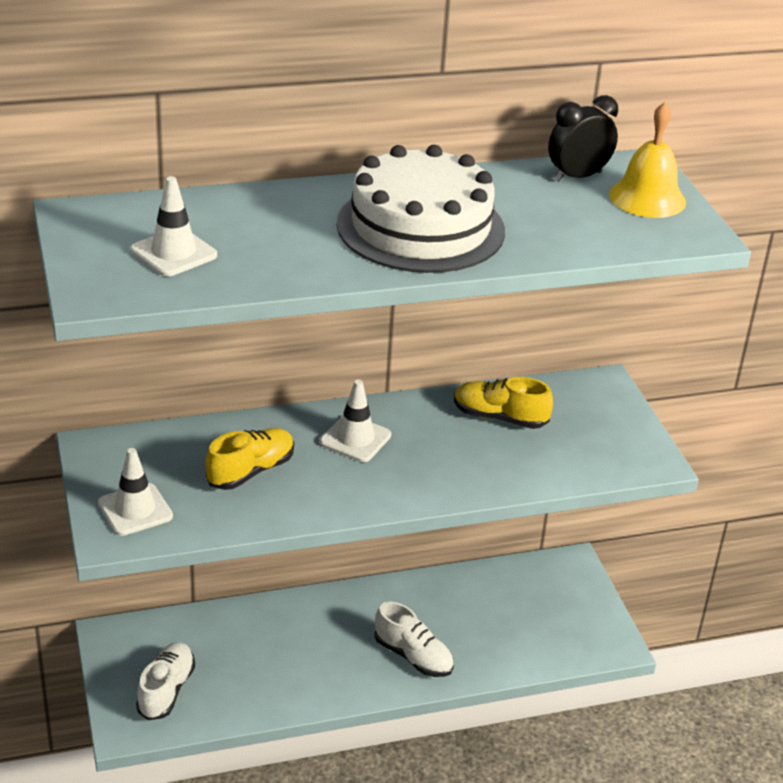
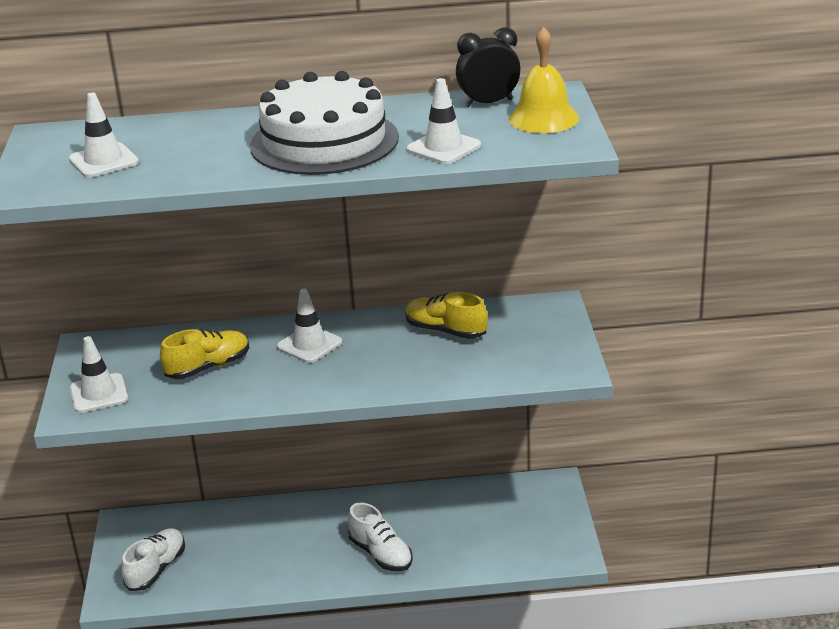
camera: 15 degrees right, 5 degrees down
(558, 236) = (443, 148): none -> white traffic cone

